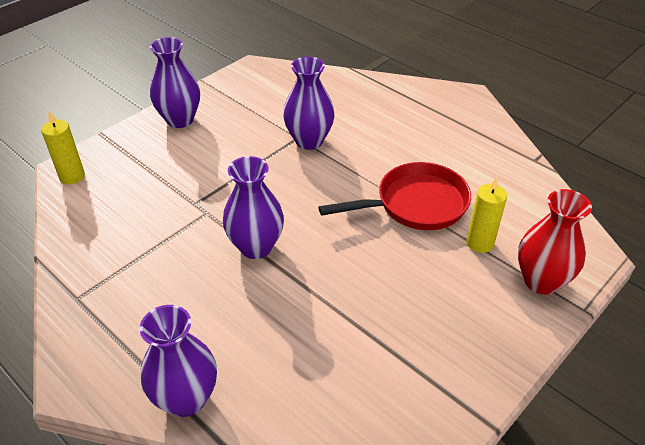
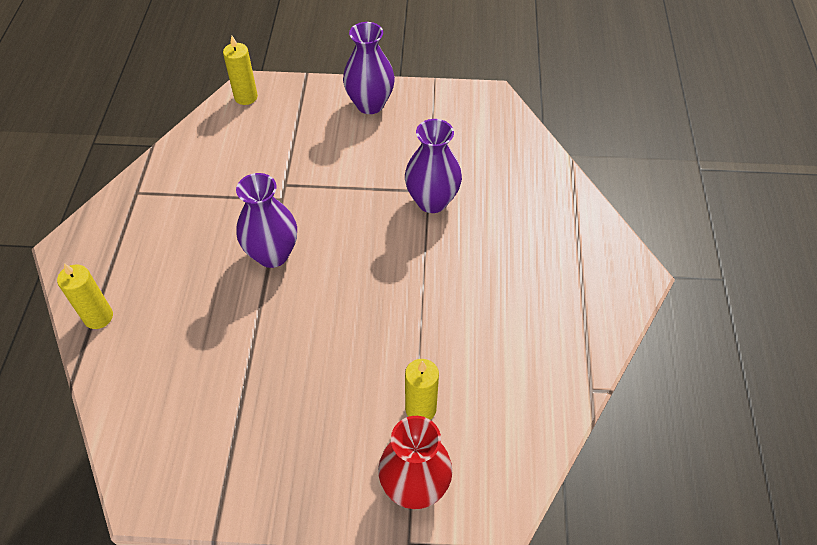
camera: 50 degrees right, 10 degrees up
(186, 399) = (98, 317): purple vase -> yellow candle
(416, 204) = (425, 329): red pan -> none

